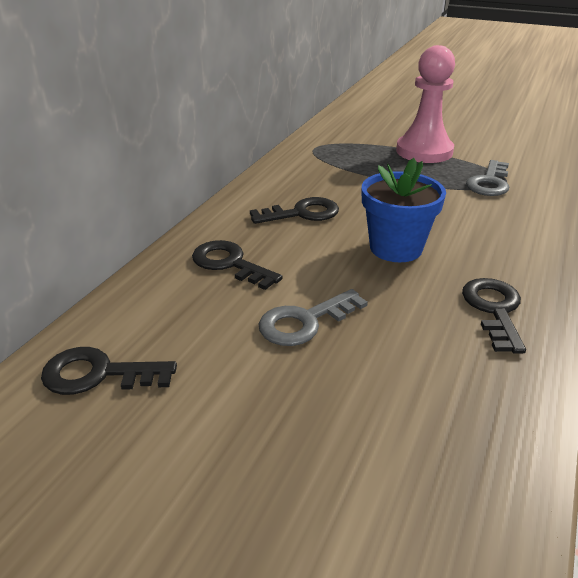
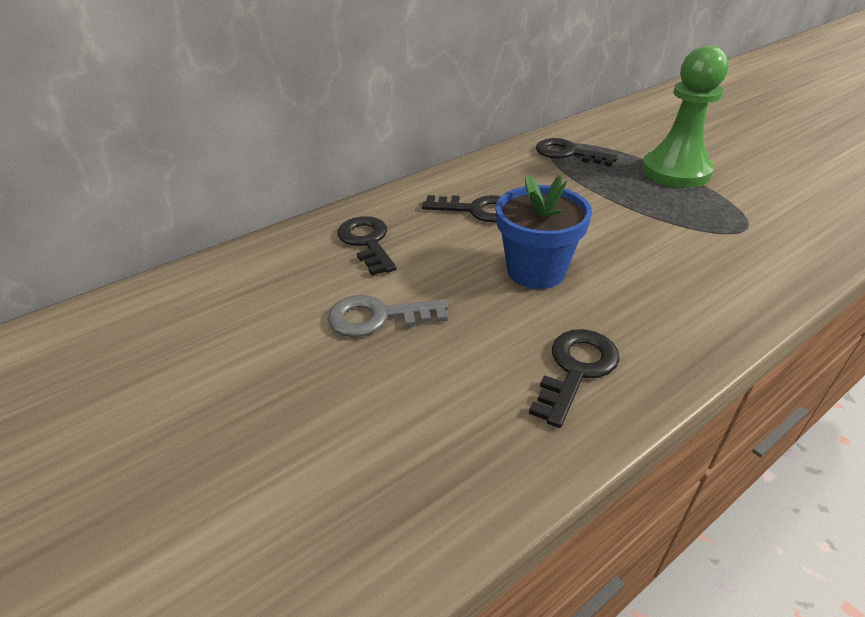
camera: 30 degrees right, 5 degrees up
(98, 374) = (185, 306): black key -> black key (568, 153)
(424, 151) = (675, 172): pink pawn -> green pawn
(489, 183) = (720, 225): grey key -> none

